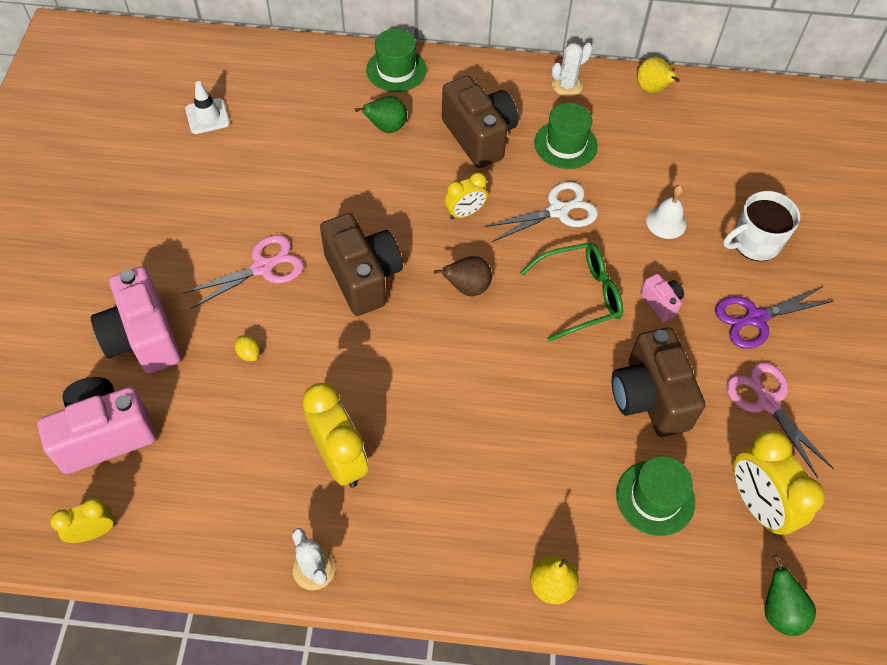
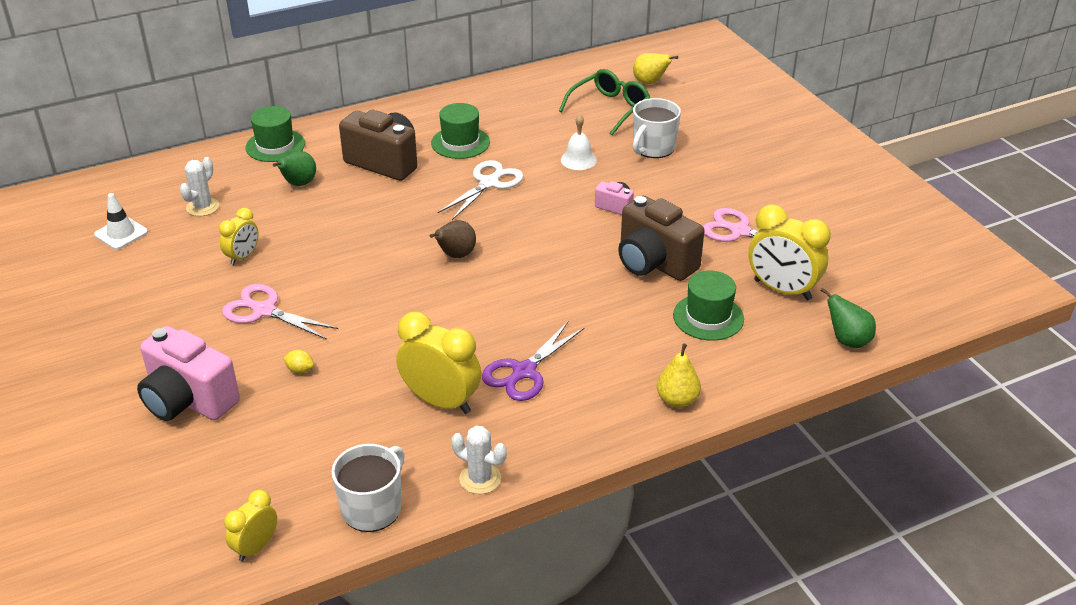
camera: 30 degrees left, 20 degrees down
(105, 435) = (208, 479): pink camera -> none
(207, 546) = (372, 508): none -> white mug
(263, 267) = (264, 310): pink scissors -> pink scissors turned 90 degrees counterclockwise
(363, 277) = (360, 282): brown camera -> none
(465, 213) = (413, 212): yellow clock -> yellow clock (243, 257)
(567, 85) = (431, 108): white cactus -> white cactus (203, 207)
(579, 295) = (549, 226): green glasses -> green glasses (609, 109)
(652, 89) = (501, 88): yellow pear -> yellow pear (650, 82)
(755, 318) = (690, 189): purple scissors -> purple scissors (523, 372)

